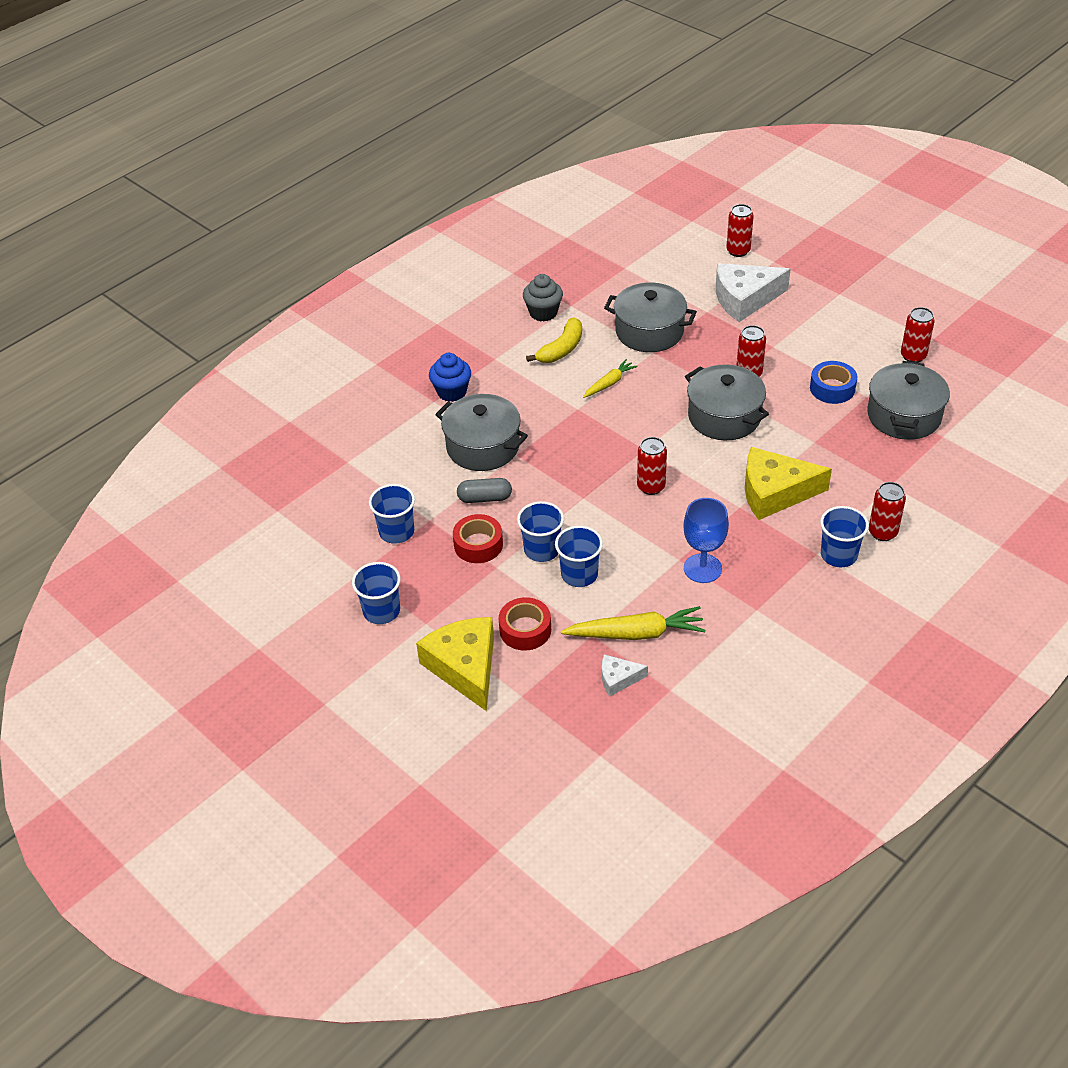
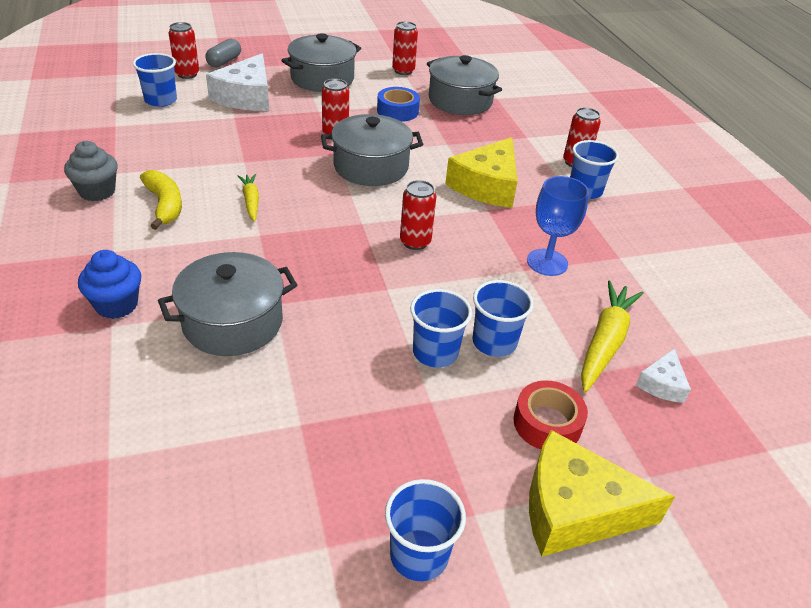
camera: 65 degrees left, 5 degrees down
(396, 532) = (289, 467): blue cup -> blue cup (161, 100)
(478, 545) = (382, 399): red tape -> none
(485, 498) = (314, 359): grey capsule -> grey capsule (224, 62)
(649, 331) = (216, 151): grey pot -> grey pot (322, 78)

